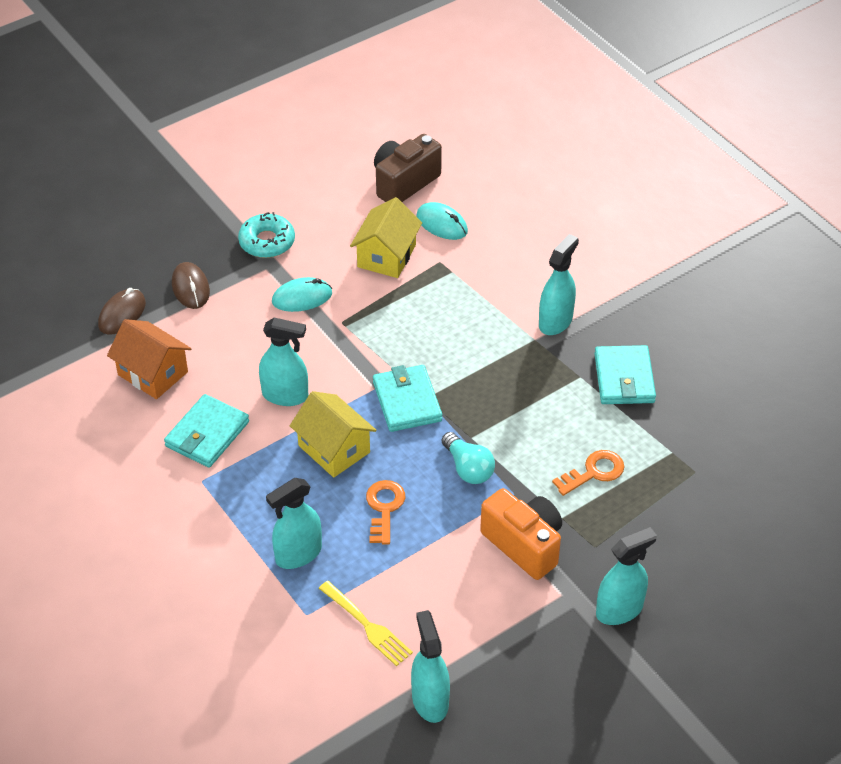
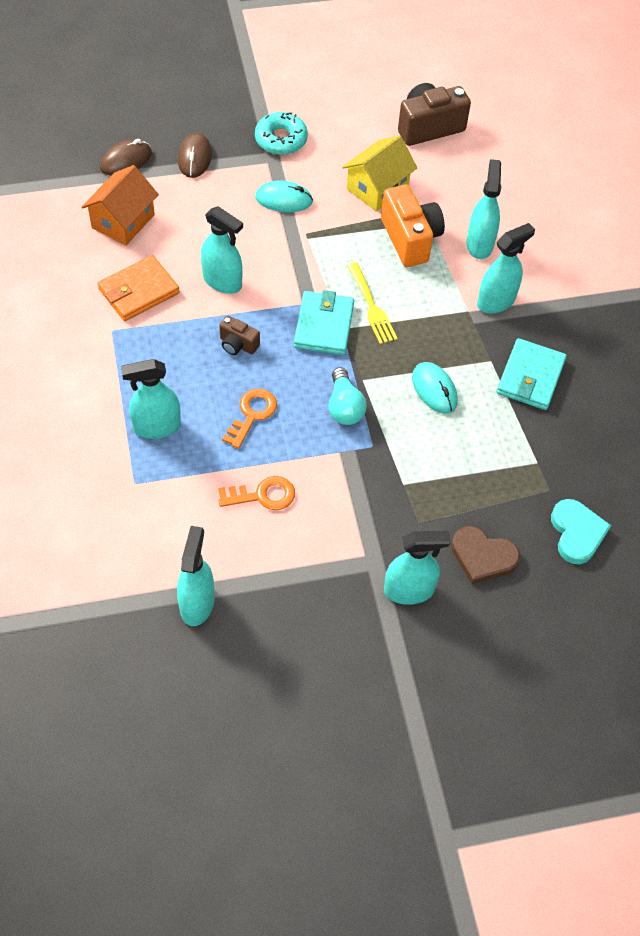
camera: 20 degrees right, 10 degrees up
(153, 373) = (123, 221): orange house -> orange house turned 60 degrees clockwise
(207, 434) = (139, 291): turquoise wallet -> orange wallet
(334, 449) = (237, 345): yellow house -> brown camera
(367, 626) = (180, 514): yellow fork -> yellow fork (371, 306)
(442, 224) = (442, 176): turquoise mouse -> turquoise mouse (434, 390)
(511, 275) = (479, 244): none -> turquoise spray bottle
(524, 544) = (356, 495): orange camera -> orange camera (410, 239)
(594, 472) = (455, 453): orange key -> orange key (262, 495)
(669, 554) = (482, 557): none -> brown heart
(740, 501) = (576, 533): none -> turquoise heart

